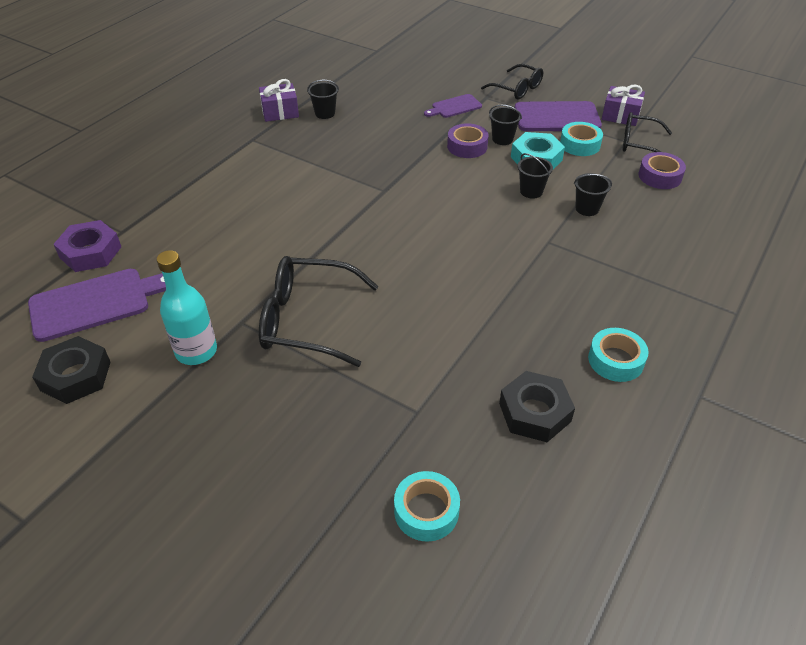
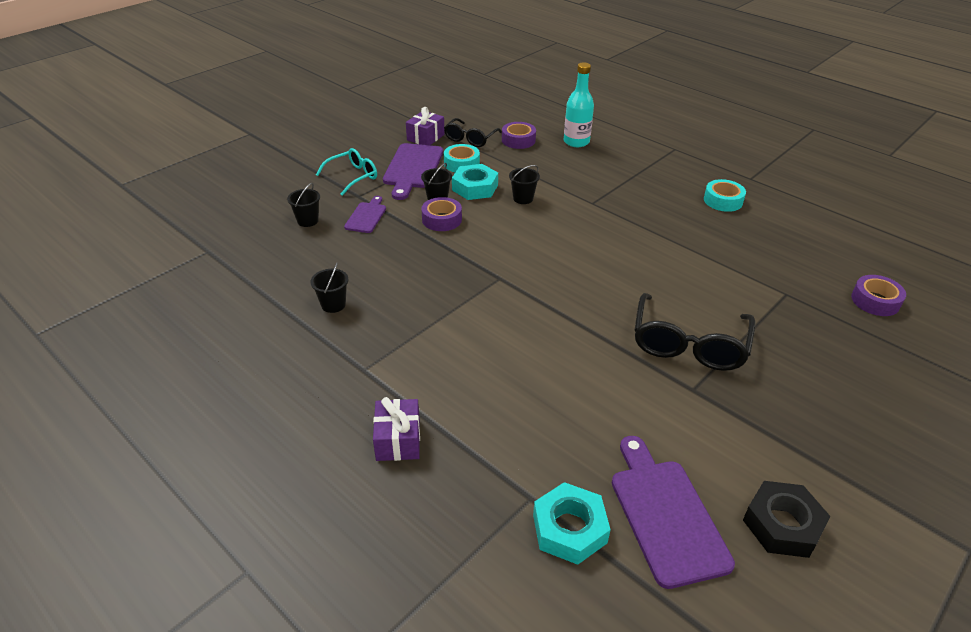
camera: 80 degrees left, 5 degrees down
(90, 252) = (569, 529): purple nut -> turquoise nut
(196, 351) = (735, 423): turquoise bottle -> turquoise bottle (576, 142)
(280, 112) = (311, 341): purple gift -> purple gift (398, 440)
(426, 511) = (875, 301): turquoise tape -> purple tape
(454, 107) = (366, 216): purple cutting board -> purple cutting board turned 150 degrees counterclockwise
(517, 89) = (353, 176): black glasses -> turquoise glasses
(534, 412) = (776, 241): black nut -> none
(587, 208) = (553, 178): black bucket -> black bucket (308, 221)

